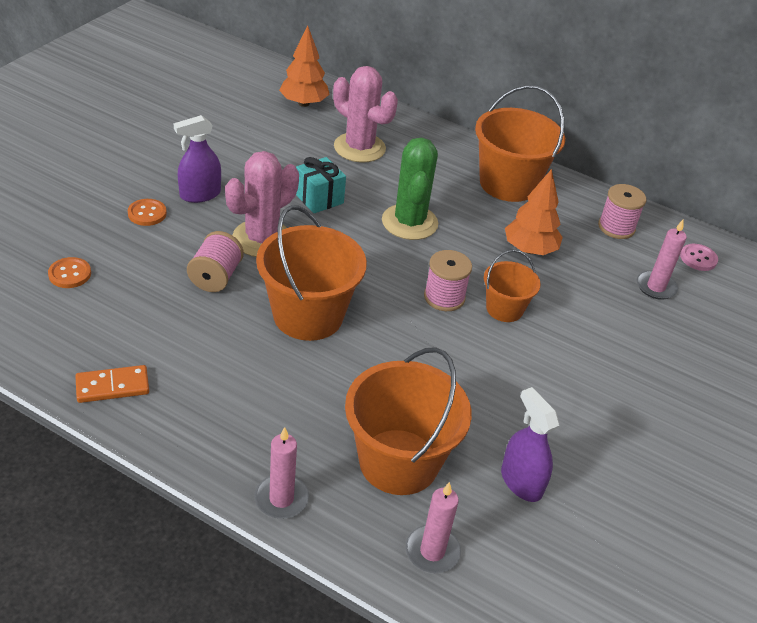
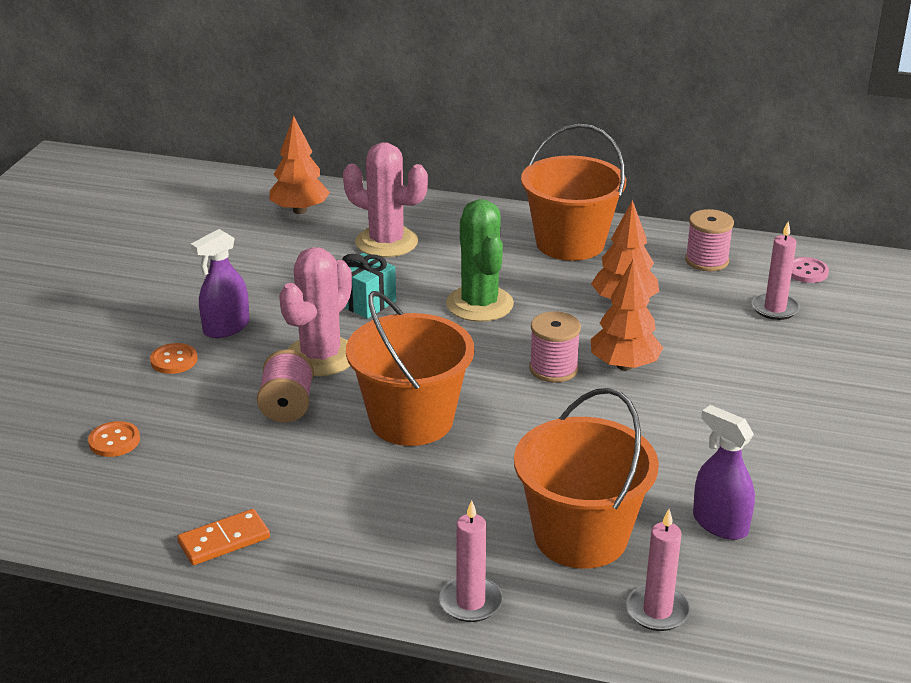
camera: 10 degrees left, 10 degrees down
(504, 309) = (624, 365): orange bucket -> orange tree

